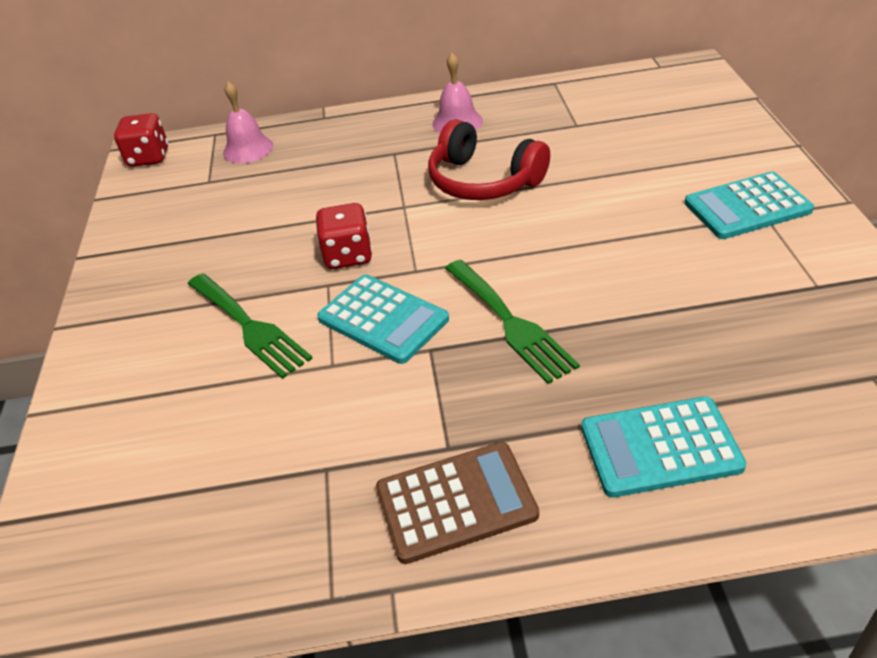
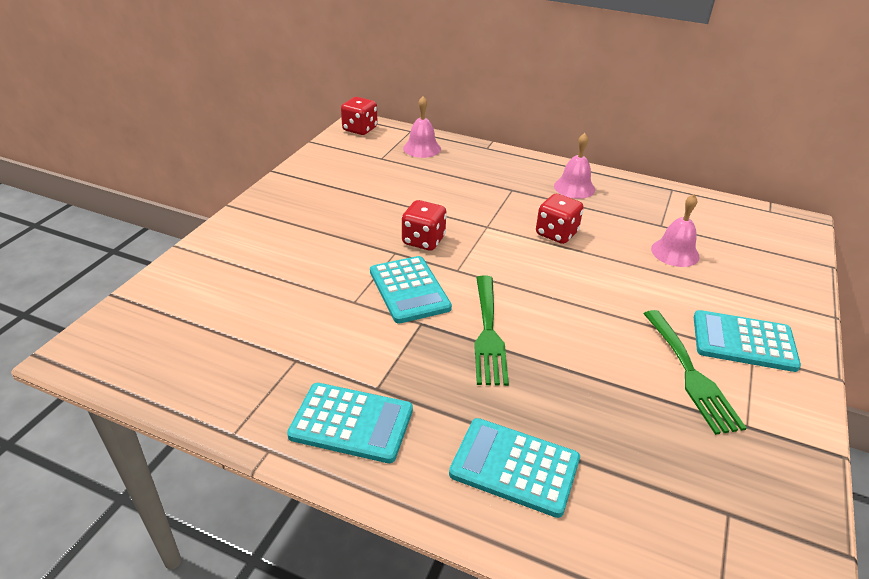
camera: 25 degrees right, 5 degrees down
(250, 327) = (328, 255): green fork -> green fork (691, 374)
(456, 502) = (351, 423): brown calculator -> turquoise calculator
(483, 181) = (556, 234): red headphones -> red dice
(613, 147) = (675, 252): none -> pink bell

